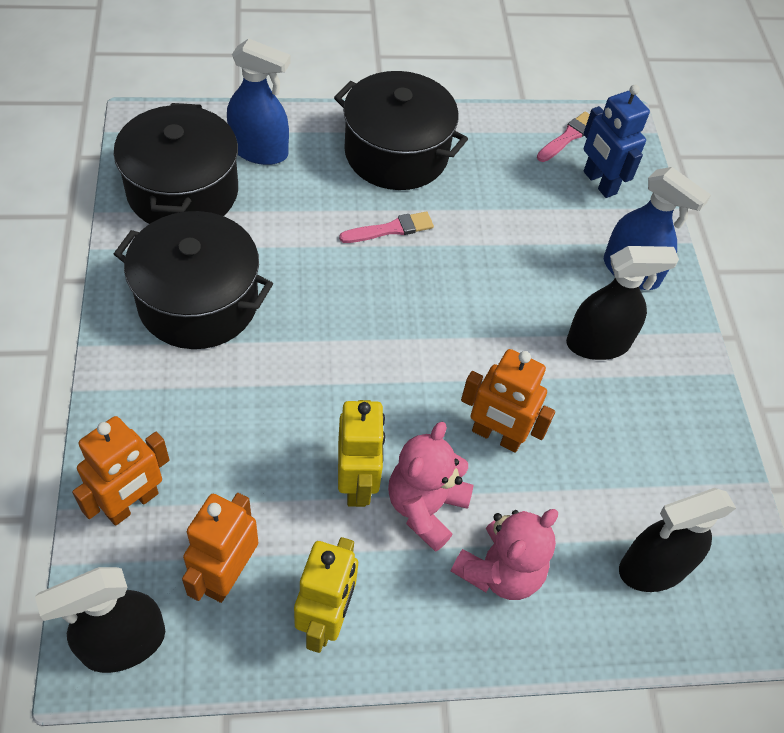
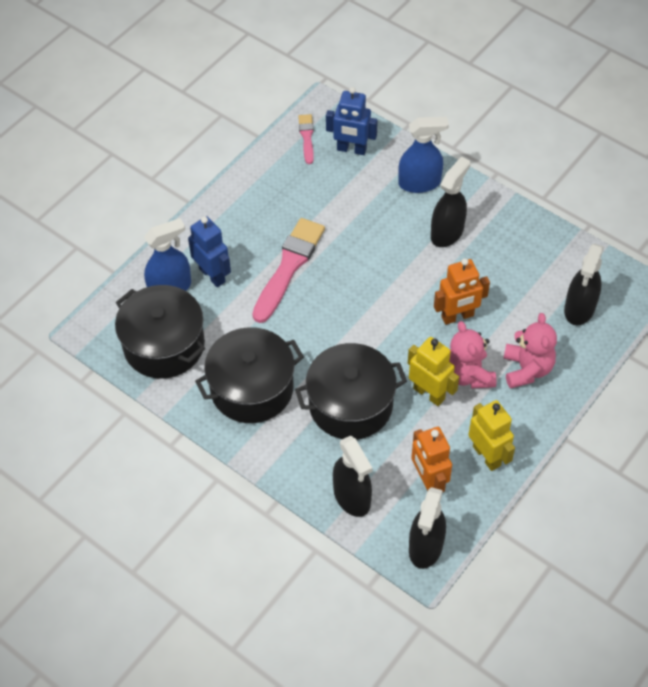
camera: 40 degrees left, 0 degrees up
(132, 504) = (352, 497): orange robot -> black spray bottle
(311, 173) = (212, 275): none -> blue robot
(390, 229) = (289, 267): pink brush -> pink brush, size x1.93
(396, 153) = (238, 225): black pot -> black pot (350, 404)

